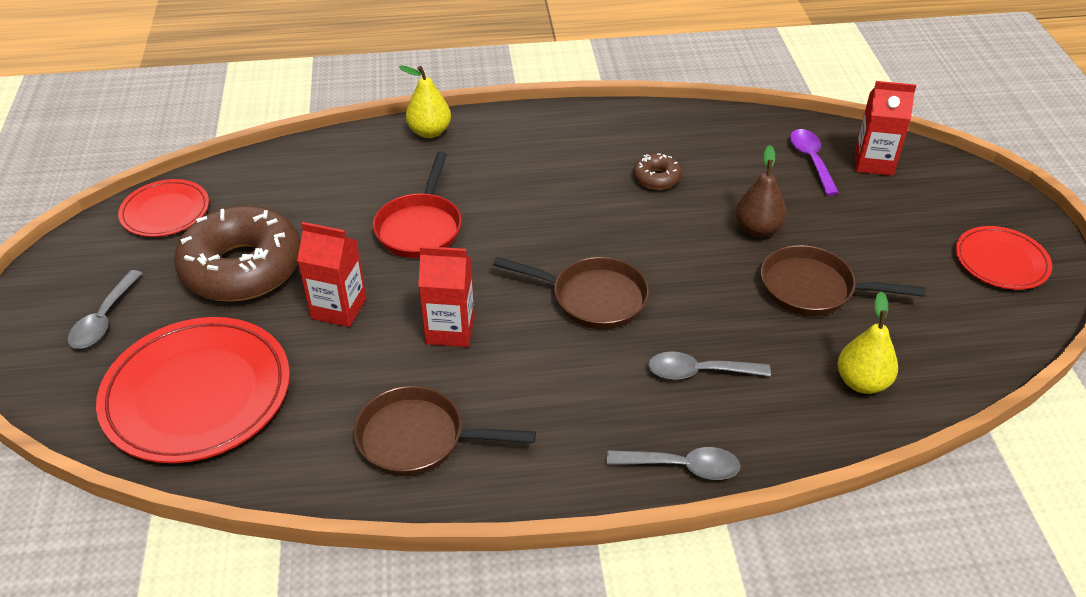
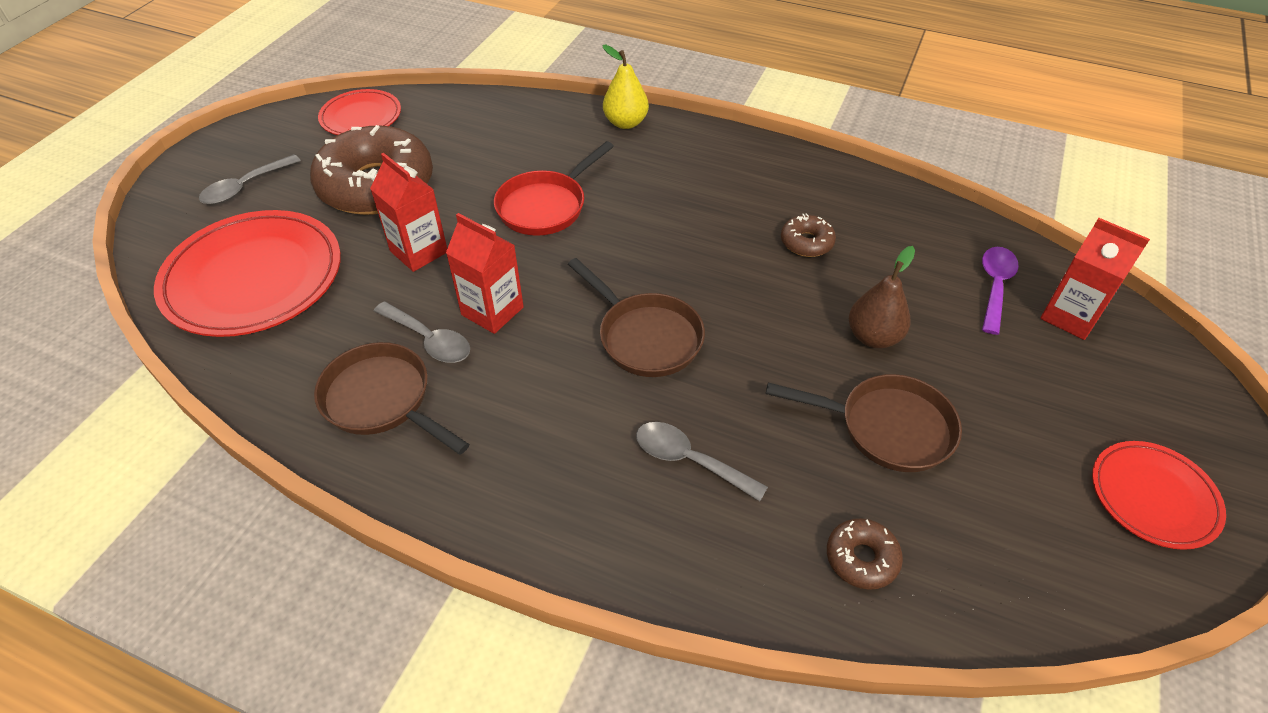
camera: 30 degrees right, 5 degrees up
(682, 467) = (592, 552): grey spoon -> grey spoon (429, 340)
(813, 289) = (887, 428): brown pan -> brown pan turned 150 degrees clockwise
(862, 382) = (861, 558): yellow pear -> brown donut

